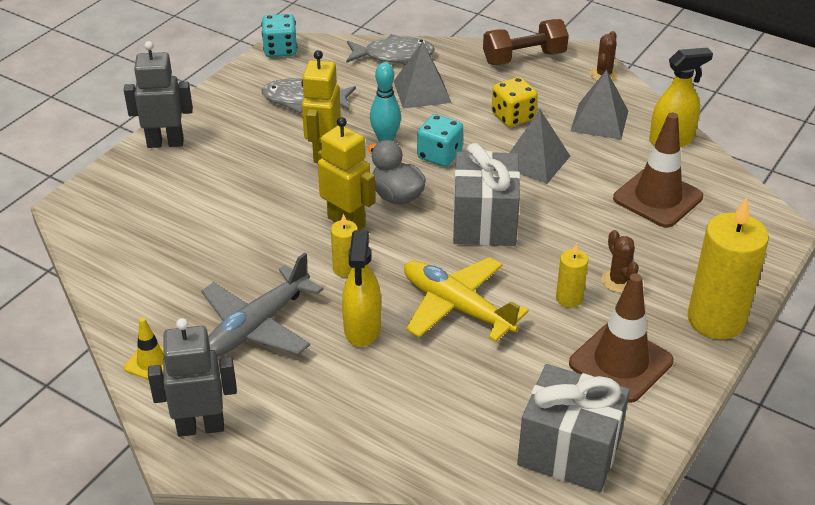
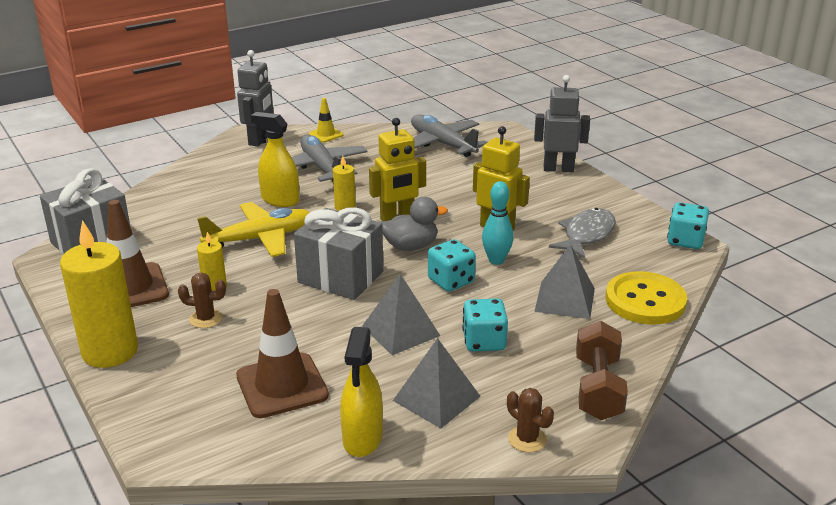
camera: 115 degrees right, 10 degrees down
(135, 244) = (442, 144): none -> grey plane
(165, 143) = (558, 169): grey robot -> grey robot turned 105 degrees counterclockwise
(394, 55) = (645, 301): grey fish -> yellow button
(513, 117) = (484, 341): yellow dice -> turquoise dice

